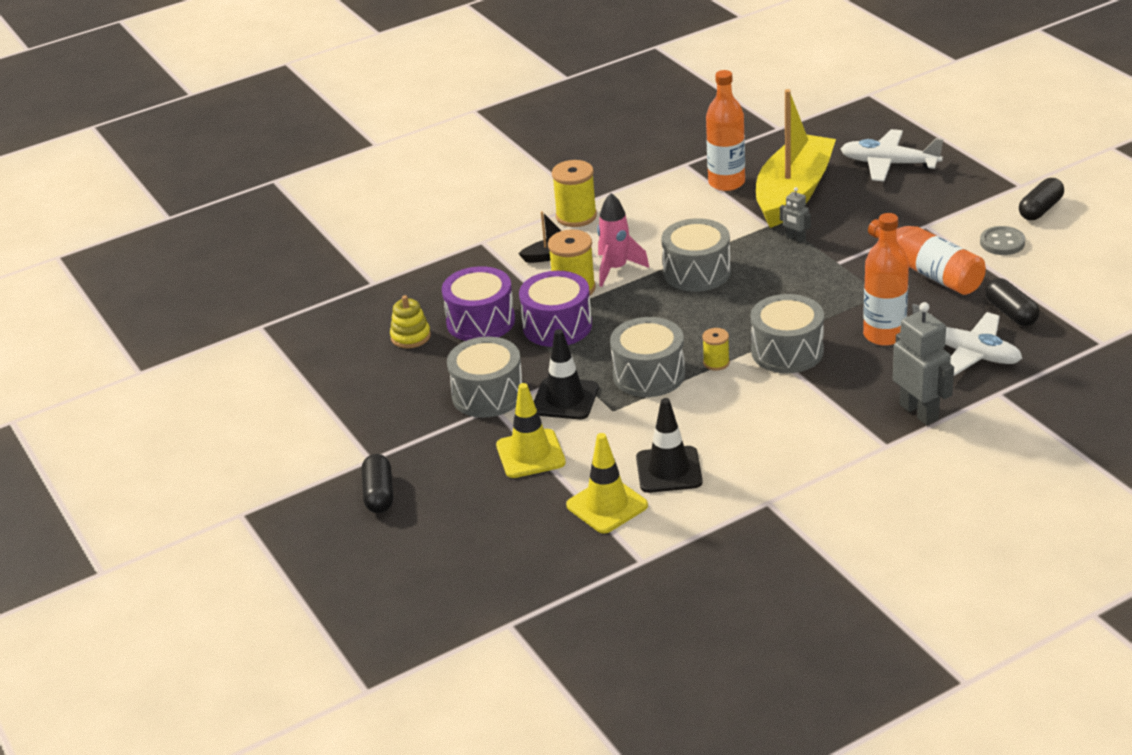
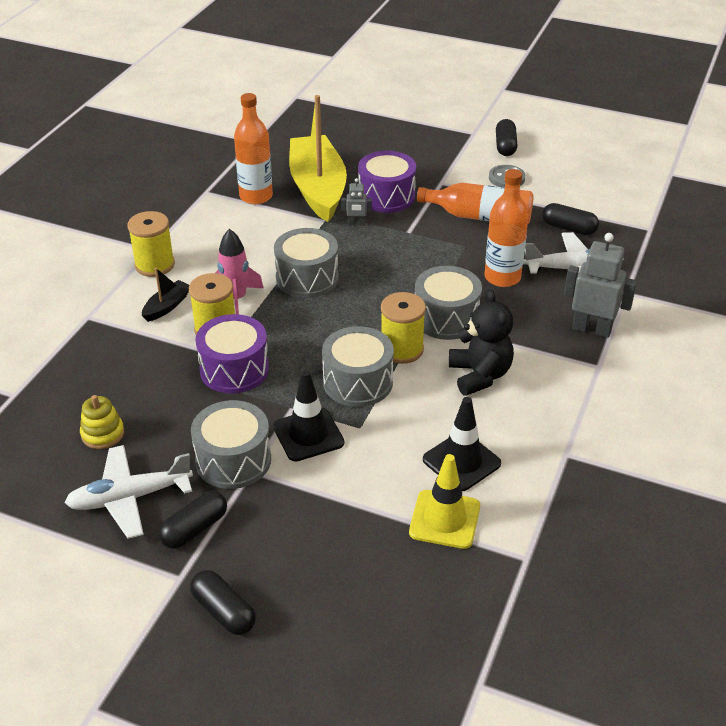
camera: 40 degrees left, 5 degrees up
(412, 431) = (194, 529): none -> black capsule
(480, 321) = (158, 392): purple drum -> purple drum (386, 196)
(530, 454) = (329, 501): yellow traffic cone -> none
(716, 363) = (401, 349): yellow spool -> yellow spool, size x1.77
(763, 410) = (479, 375): none -> black teddy bear
(889, 164) = (366, 145): white plane -> white plane (129, 498)

